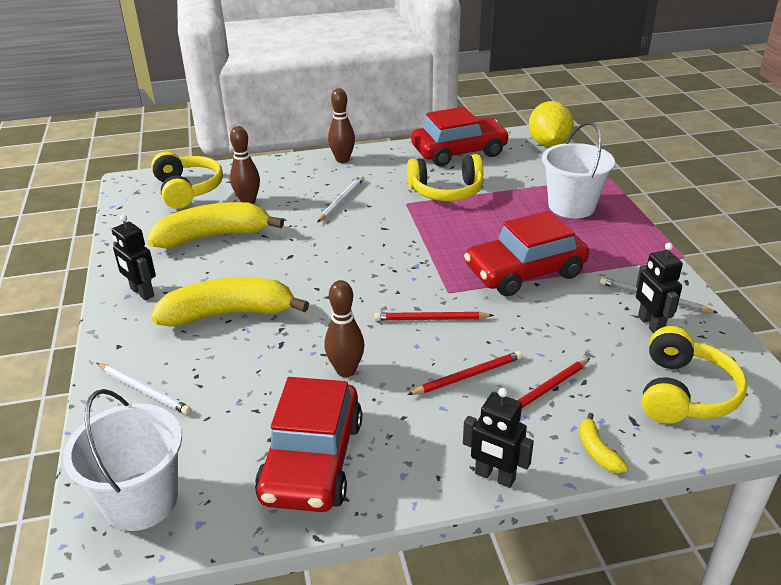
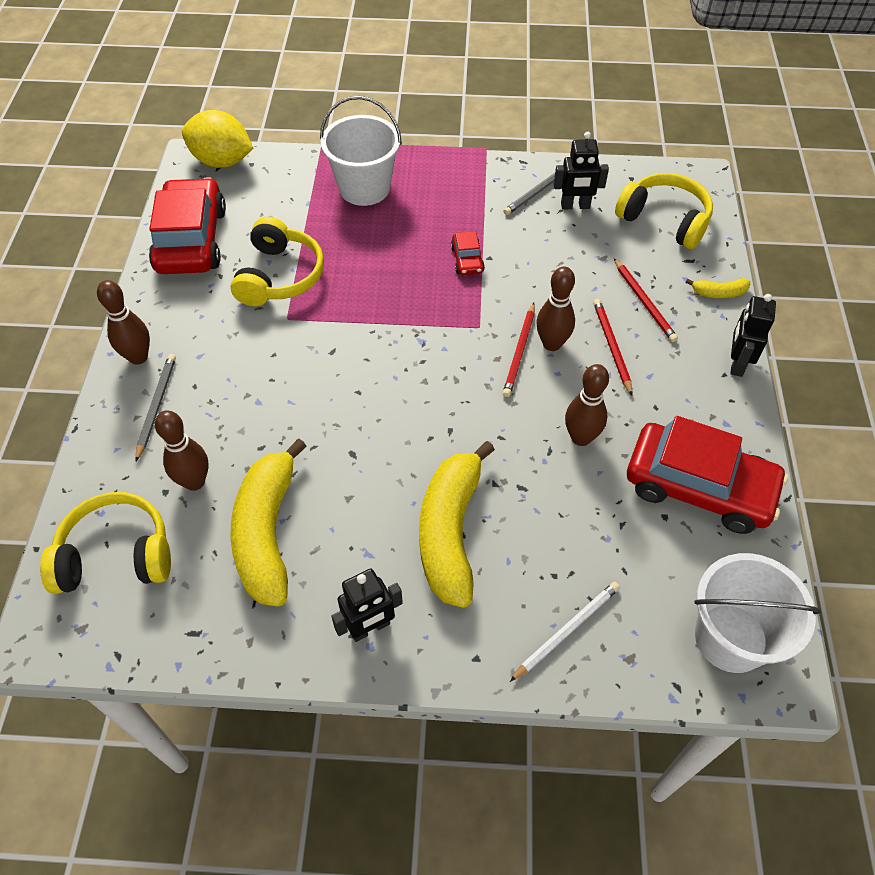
camera: 75 degrees left, 20 degrees up
(304, 175) = (156, 406): none -> grey pencil
(341, 201) = (247, 379): white pencil -> none
(450, 336) = (552, 344): none -> brown bowling pin
(494, 476) = (736, 363): black robot -> black robot turned 150 degrees clockwise
(525, 272) = (467, 260): red car -> red car, size x0.43

